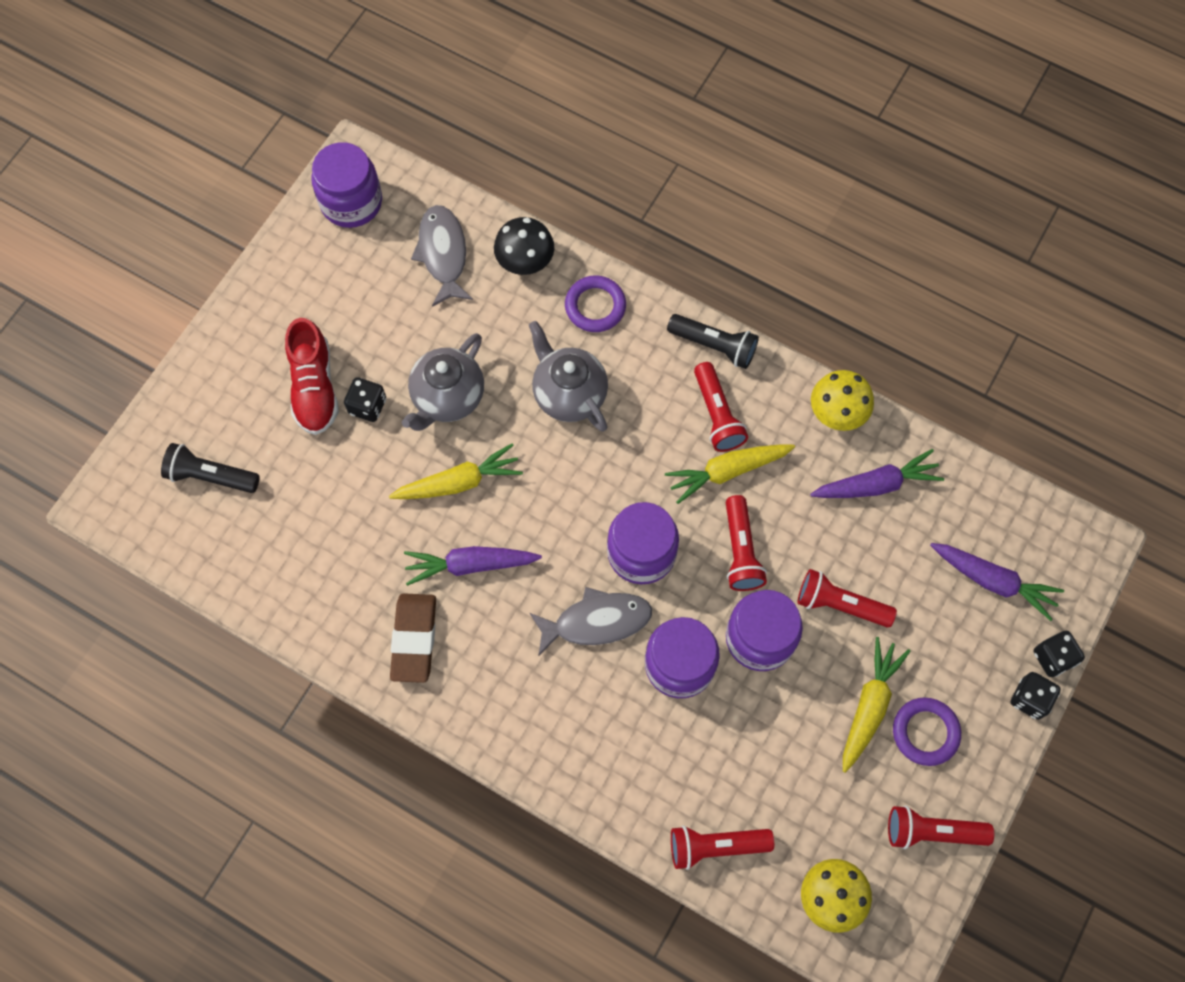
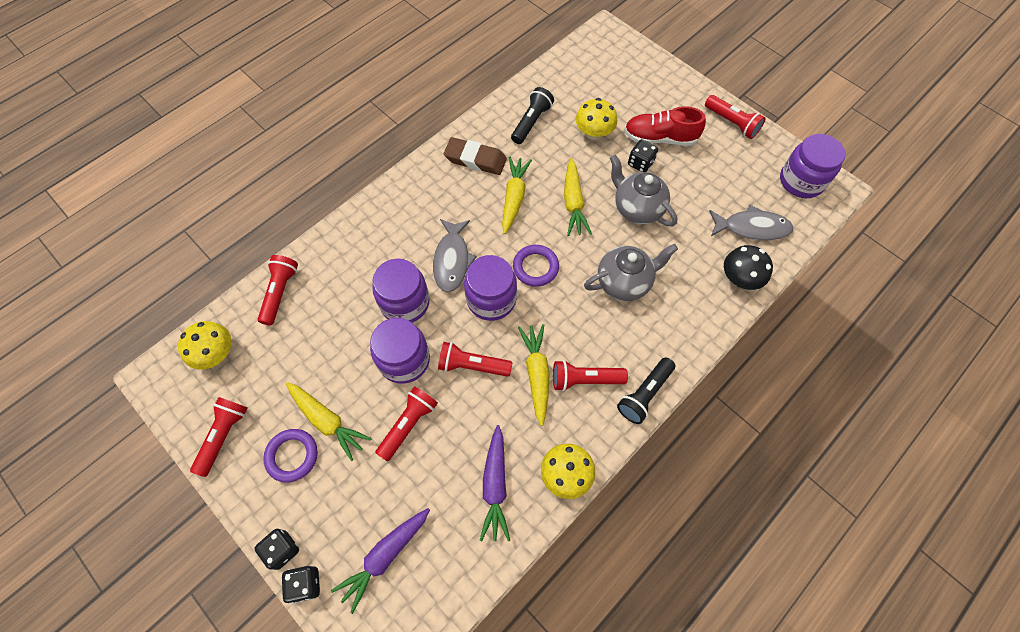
camera: 105 degrees right, 5 degrees down
(211, 476) = (610, 80): black flashlight -> black flashlight (531, 122)
(265, 296) = (732, 123): none -> red flashlight
(324, 480) = (594, 133): none -> yellow mushroom
(470, 565) = (514, 198): purple carrot -> yellow carrot
(595, 306) = (693, 317): purple ring -> purple ring (535, 267)

